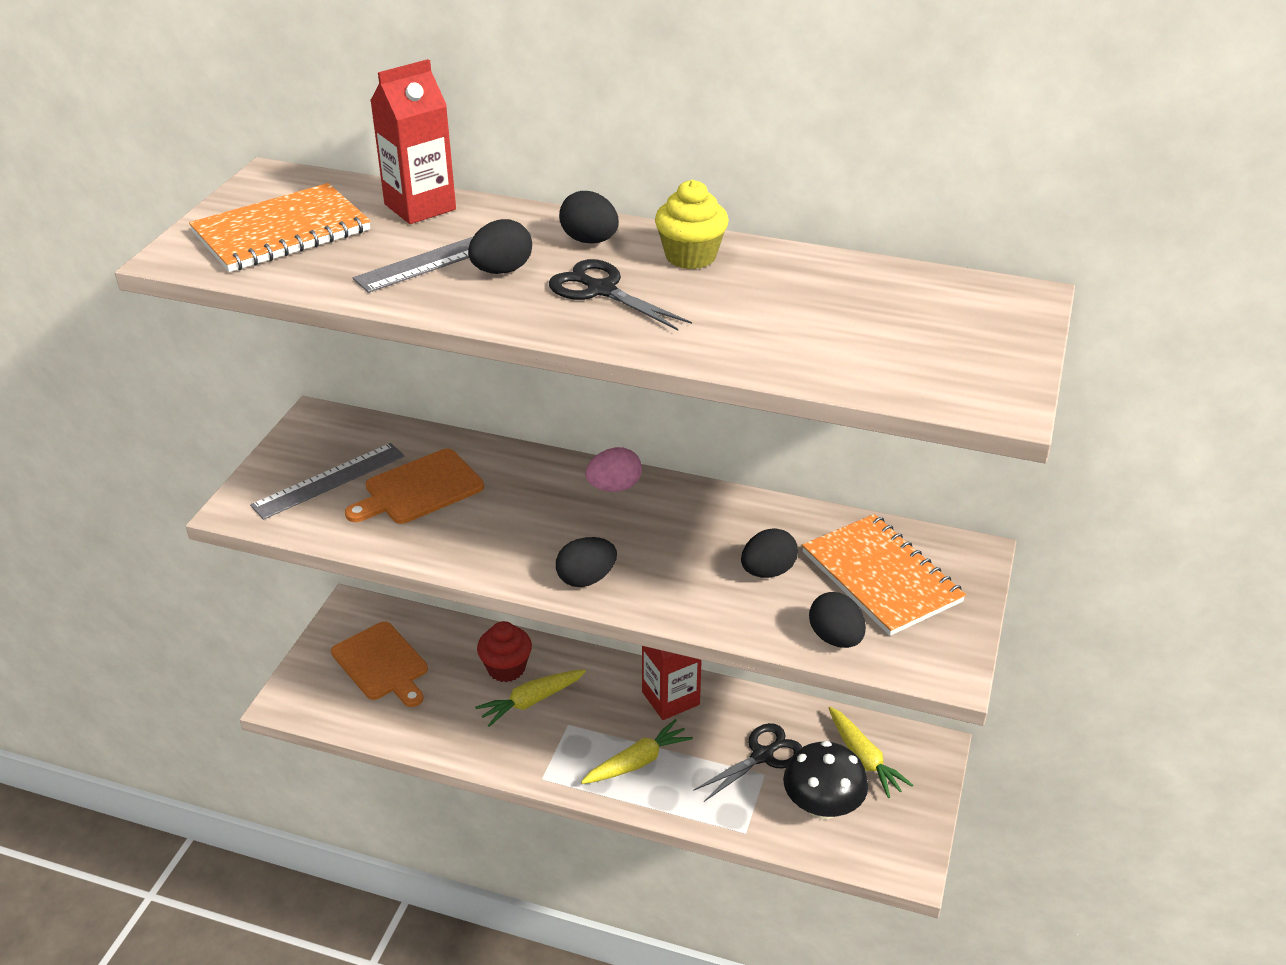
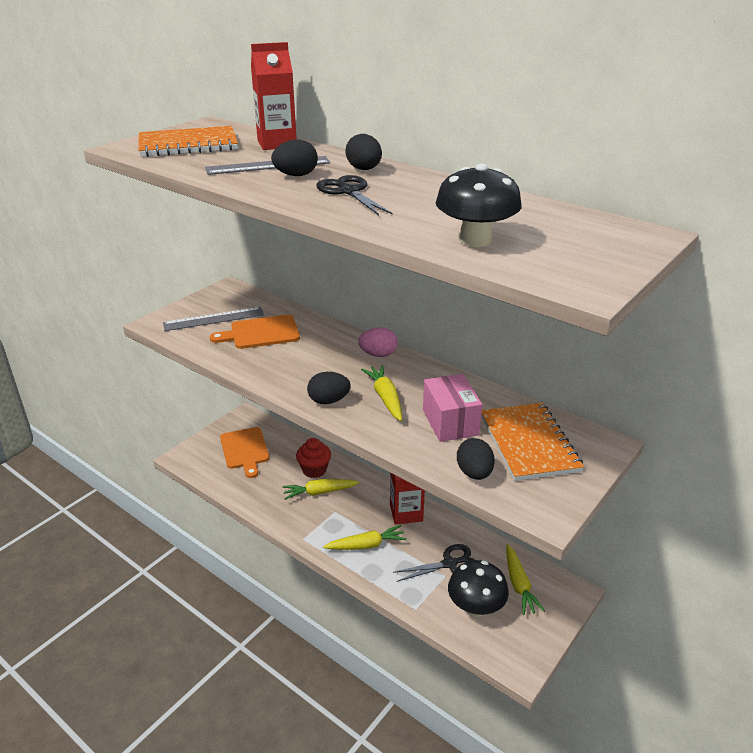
camera: 20 degrees right, 5 degrees down
(662, 555) = (385, 398): none -> yellow carrot
(690, 256) = (422, 184): yellow cupcake -> none
(767, 571) = (450, 422): black egg -> pink box
(826, 349) = (475, 240): none -> black mushroom

